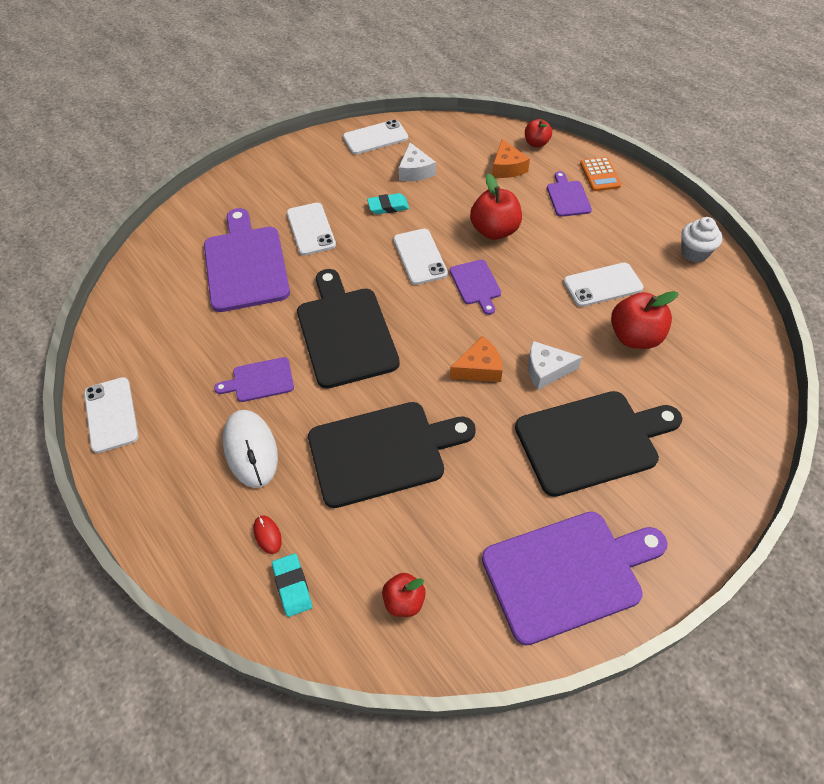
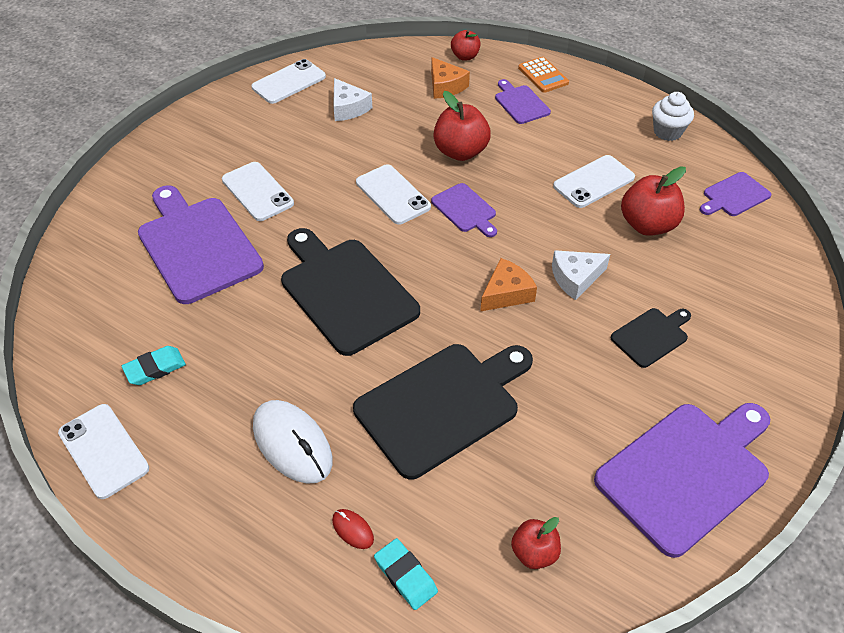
camera: 20 degrees left, 5 degrees down
(260, 380) = (270, 366): purple cutting board -> purple cutting board (734, 196)
(388, 206) = (335, 150): turquoise eraser -> turquoise eraser (155, 368)
(592, 441) = (651, 336): black cutting board -> black cutting board, size x0.50

